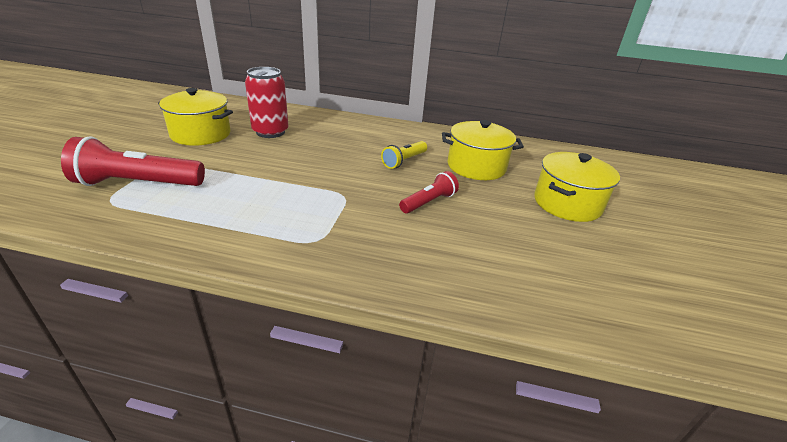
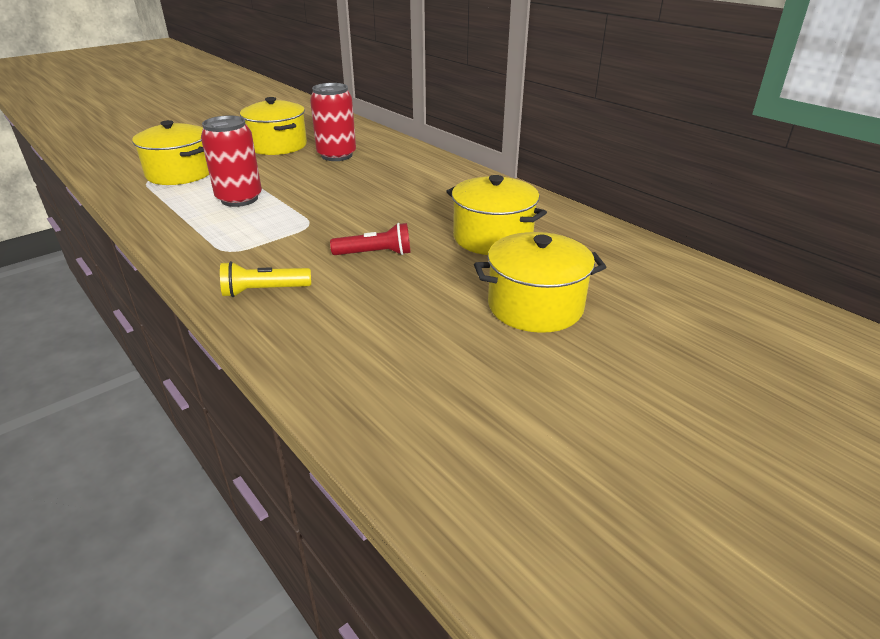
camera: 40 degrees right, 0 degrees up
(138, 184) = (180, 173): red flashlight -> yellow pot
(246, 191) = (239, 199): none -> red can
(404, 161) = (419, 211): yellow flashlight -> yellow flashlight (264, 291)

